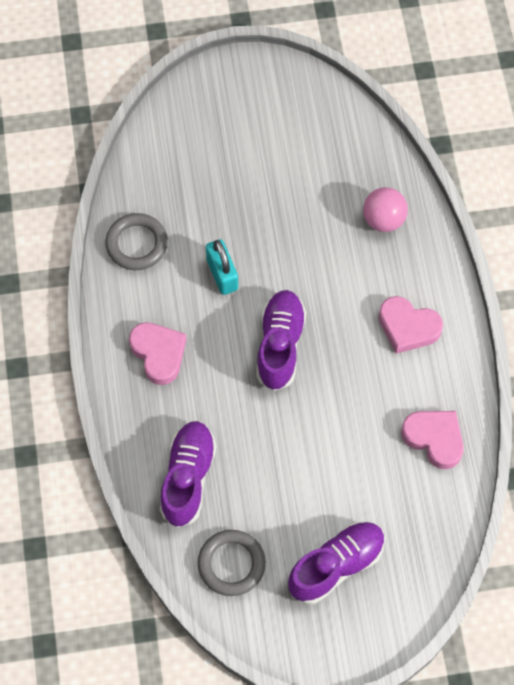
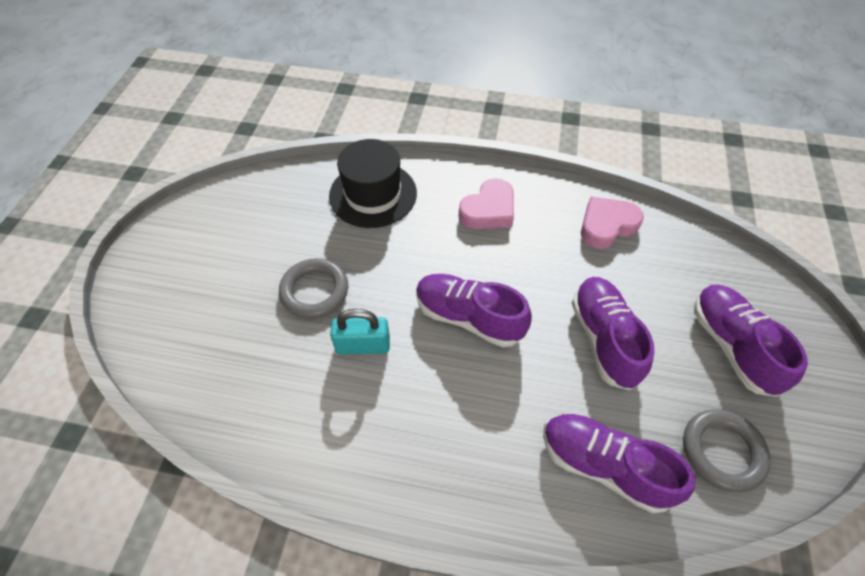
camera: 70 degrees left, 10 degrees down
(137, 244) = (279, 424): grey ring -> grey ring (315, 291)
(158, 354) = (432, 446): pink heart -> none
(302, 458) = (603, 338): none -> purple shoe
(383, 220) = (373, 194): pink ball -> black hat

